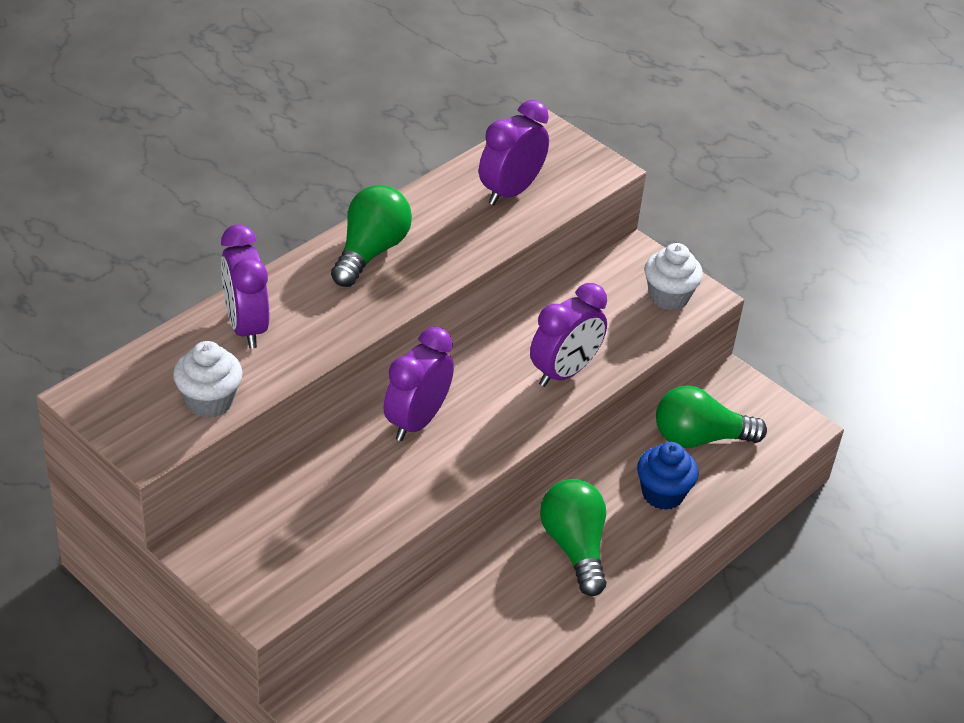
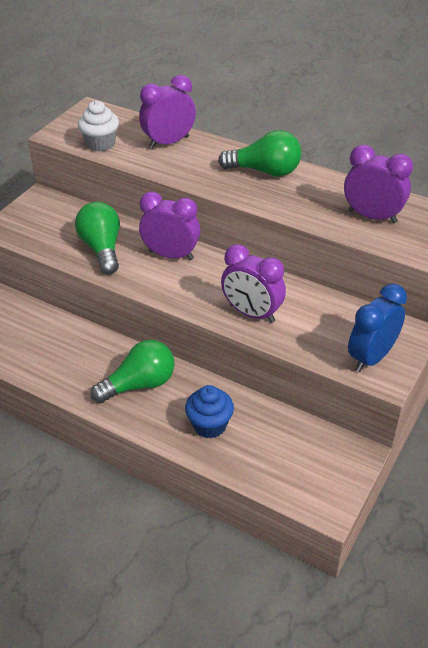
camera: 80 degrees right, 0 degrees up
(668, 296) = (371, 357): white cupcake -> blue clock
(699, 438) = (279, 439): green light bulb -> green light bulb (102, 248)

